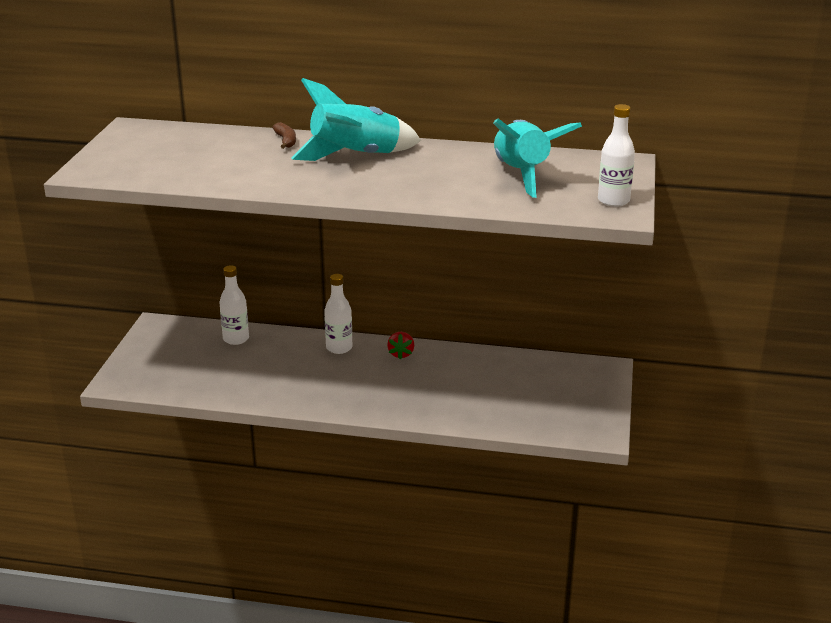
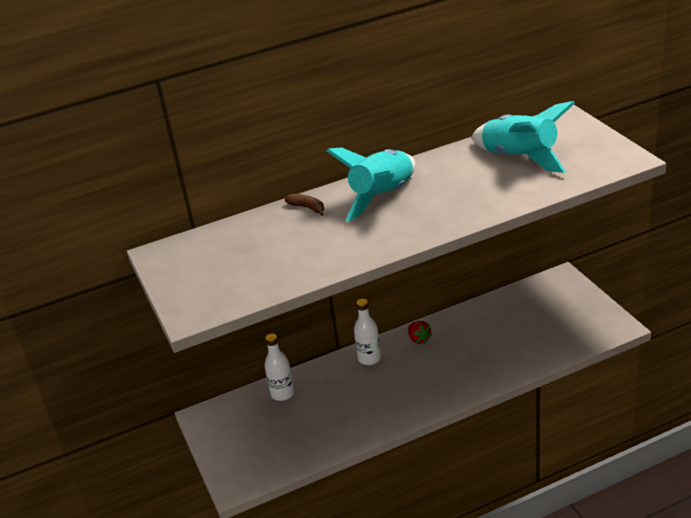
camera: 30 degrees left, 5 degrees up
(613, 201) = (607, 151): white bottle -> none

